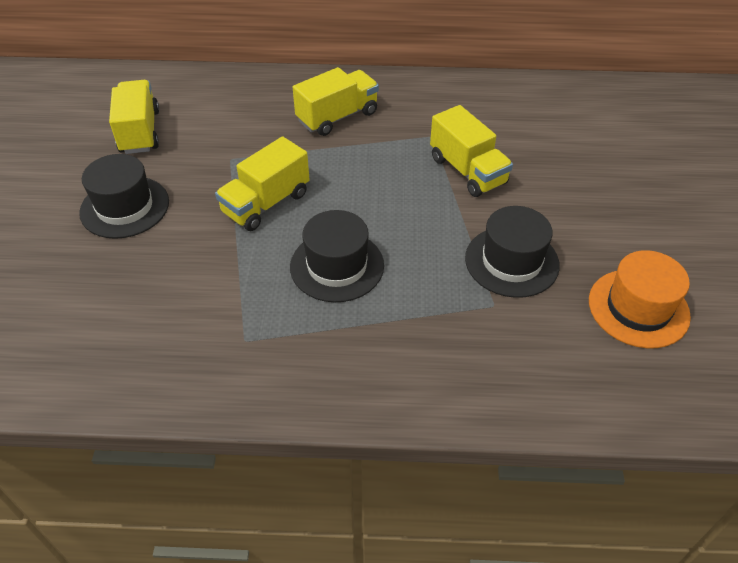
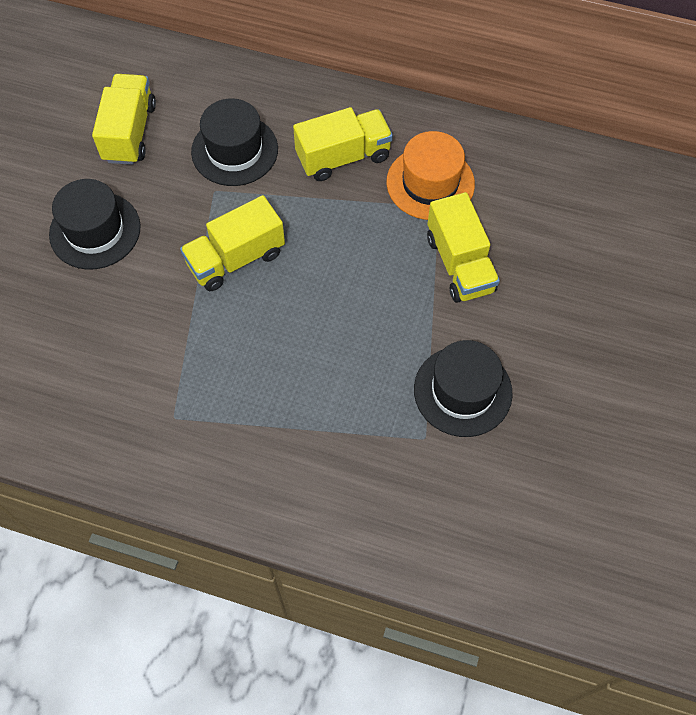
camera: 15 degrees right, 15 degrees up
(337, 266) = (285, 353): black hat -> black hat (234, 150)
(638, 308) = (570, 478): orange hat -> orange hat (430, 183)

